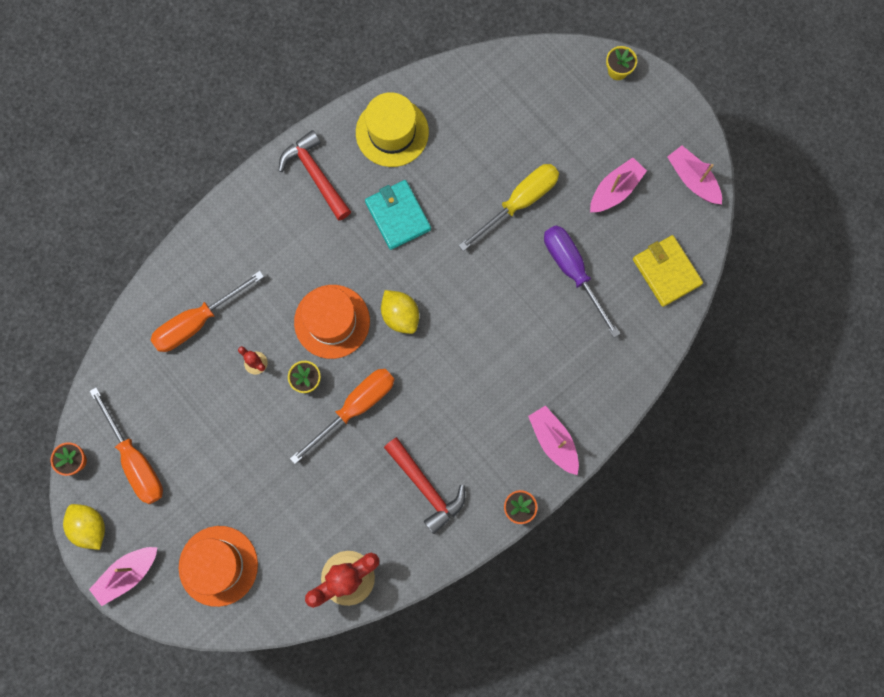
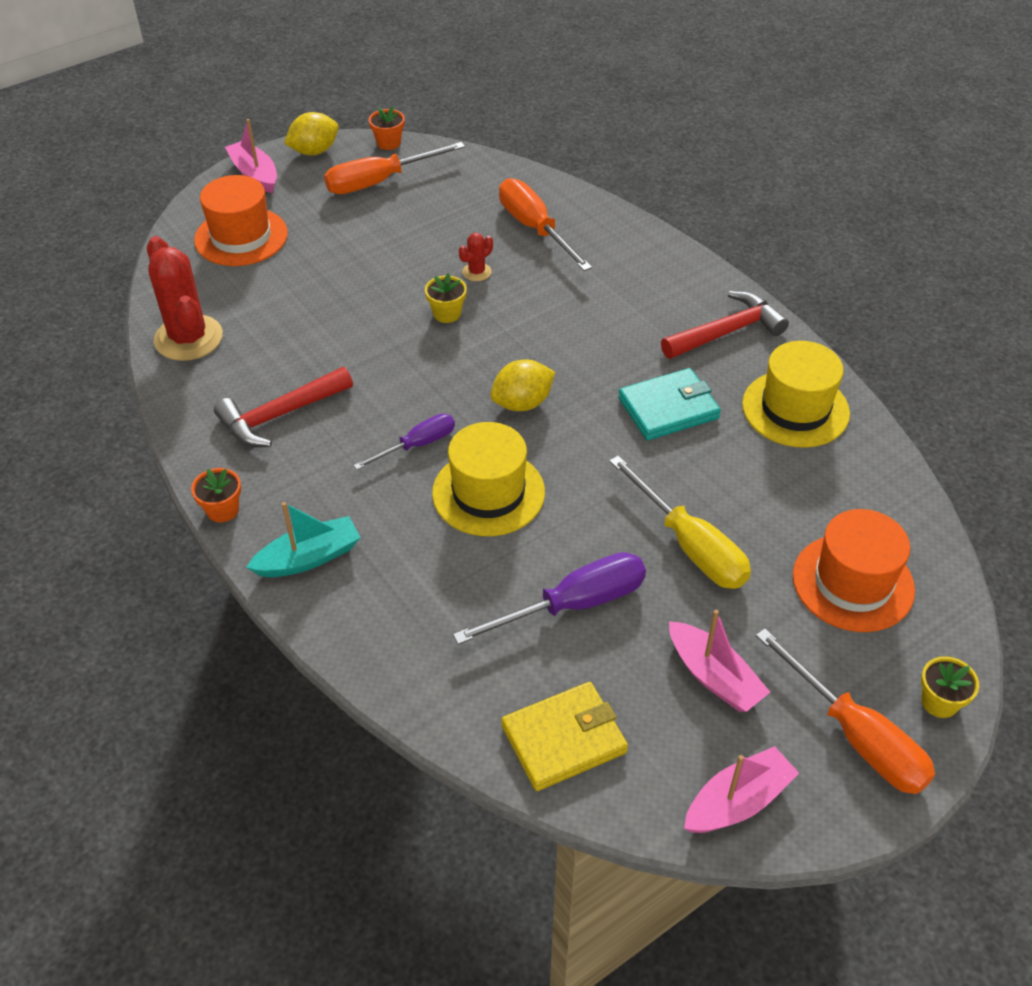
camera: 95 degrees right, 30 degrees down
(332, 321) = (522, 338): orange hat -> orange hat (853, 582)
(355, 407) = (403, 354): orange screwdriver -> orange screwdriver (856, 736)
(447, 384) = (417, 445): none -> purple screwdriver
(486, 331) = (488, 493): none -> yellow hat
(553, 441) = (309, 558): pink boat -> turquoise boat

